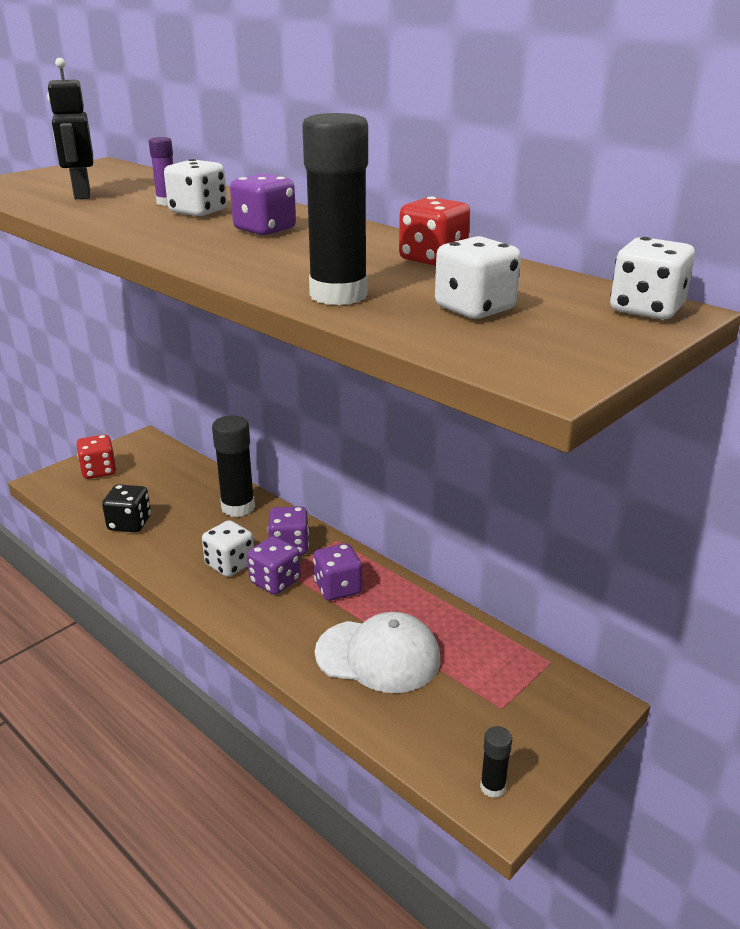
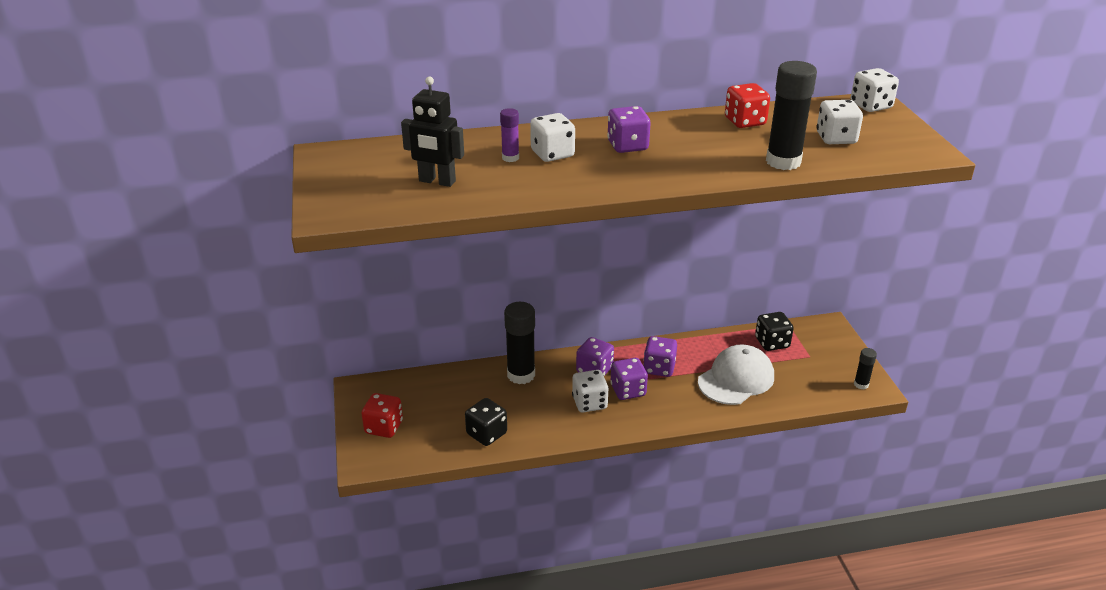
camera: 55 degrees left, 5 degrees up
(490, 661) = (772, 343): none -> black dice

